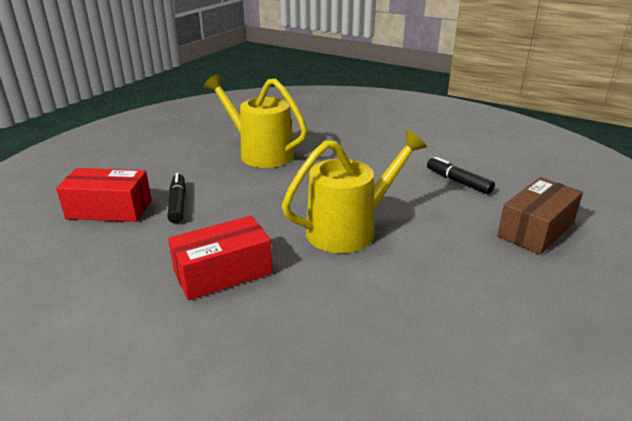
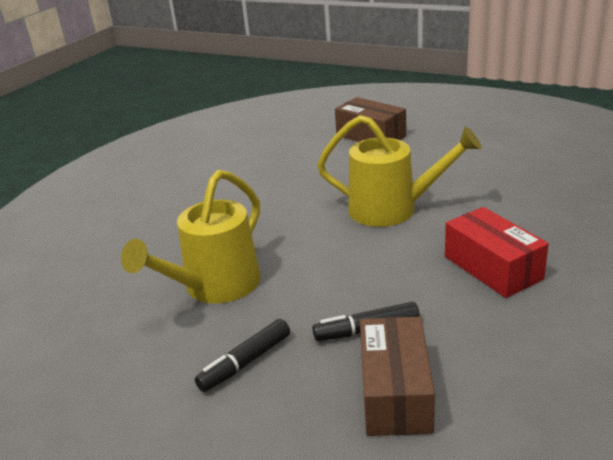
camera: 90 degrees left, 0 degrees up
(109, 209) = (395, 393): red box -> brown box
(350, 229) = (393, 209): yellow watering can -> yellow watering can turned 135 degrees clockwise
(458, 182) = (293, 162): black marker -> black marker (246, 362)

